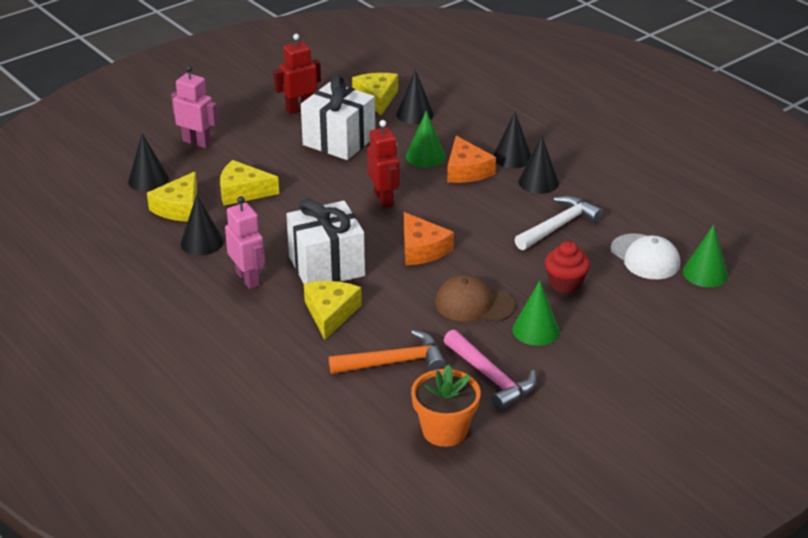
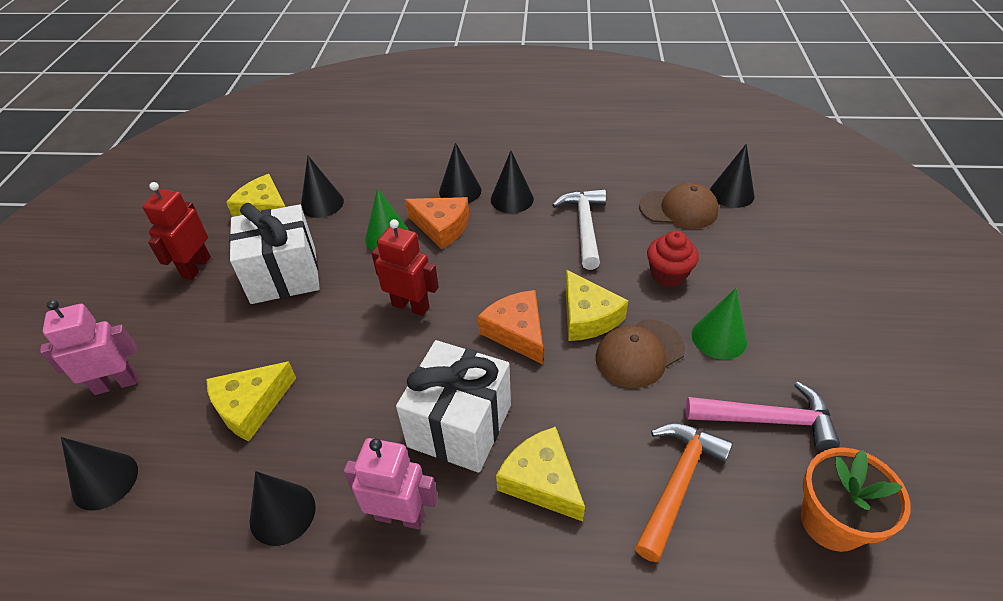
camera: 45 degrees left, 10 degrees up
(179, 207) = (194, 488): yellow cheese -> yellow cheese (587, 316)
(422, 249) = (517, 332): orange cheese -> orange cheese turned 135 degrees counterclockwise
(645, 257) = (678, 209): white cap -> brown cap
(705, 273) = (731, 193): green cone -> black cone

